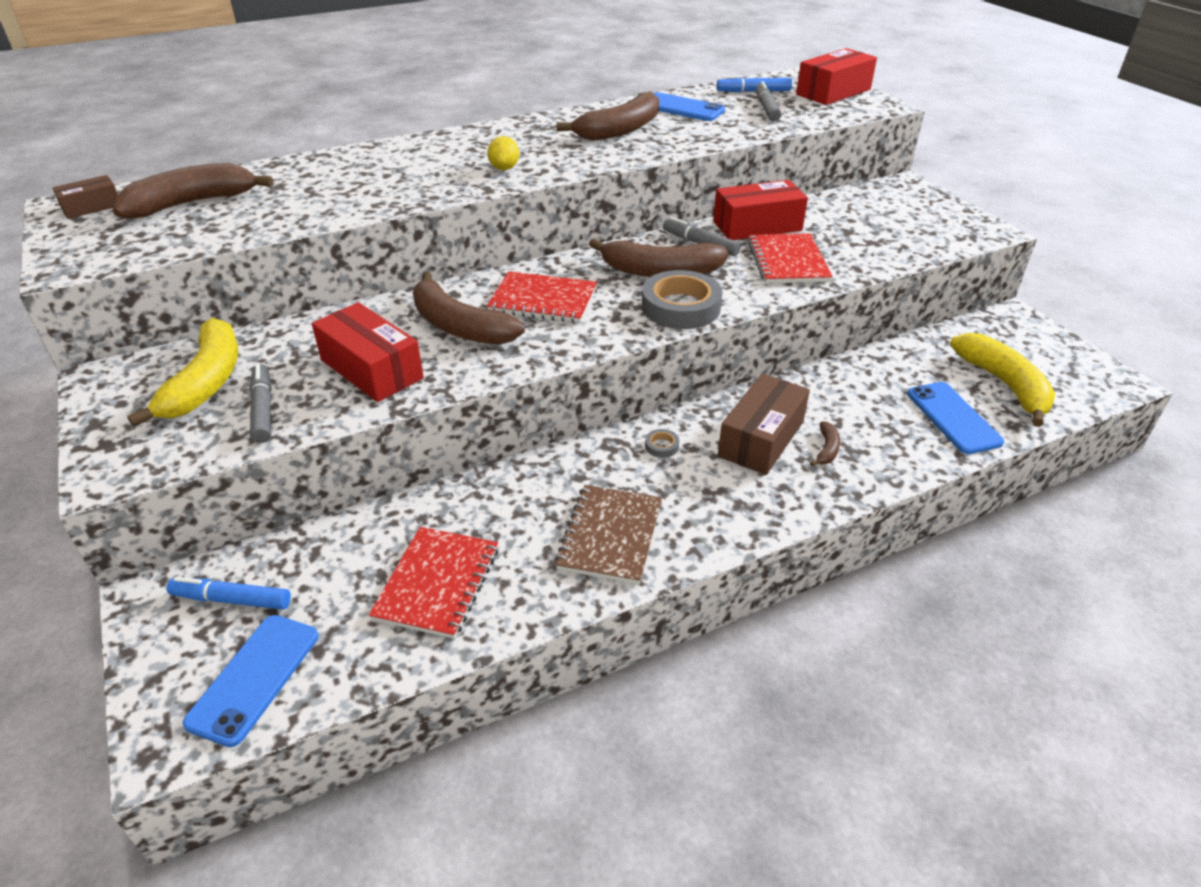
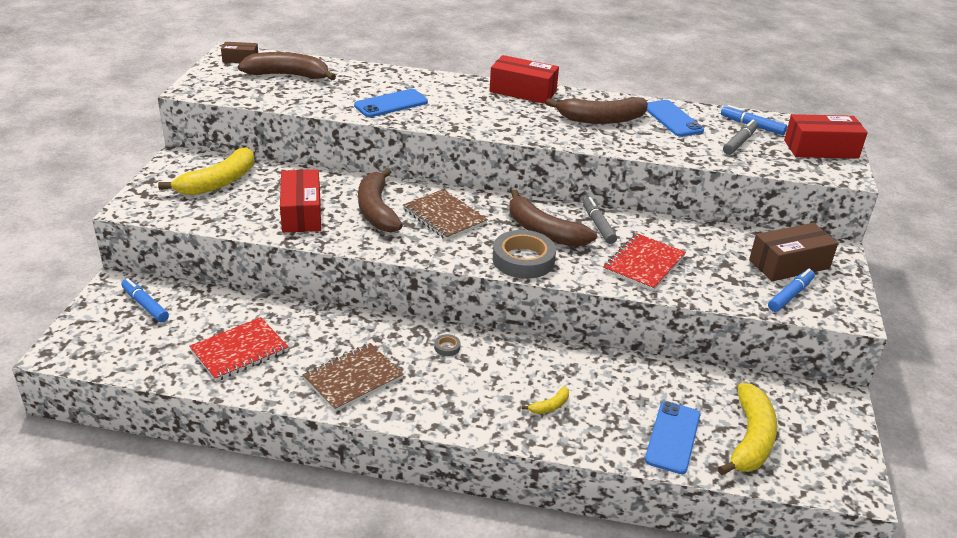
camera: 35 degrees right, 5 degrees down
(254, 678) = (116, 346): blue phone -> blue phone (391, 104)
(263, 409) = (226, 209): grey marker -> none
(504, 168) = (484, 118): yellow lemon -> none
(543, 300) = (444, 216): red notebook -> brown notebook
(757, 226) = (659, 230): red box -> red box (523, 91)
(761, 439) = (515, 377): brown box -> brown box (789, 264)
(826, 449) = (550, 406): brown banana -> yellow banana
(929, 235) = (790, 295): none -> blue marker

